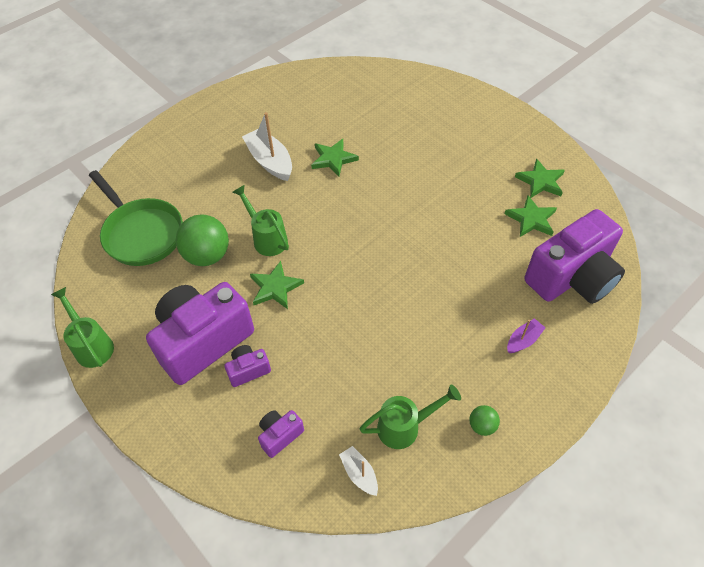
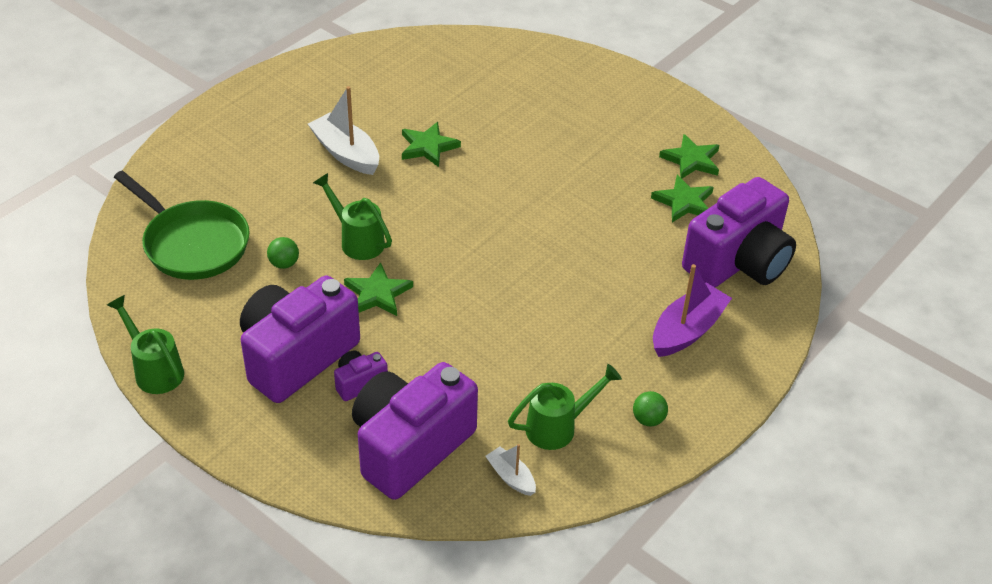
camera: 10 degrees left, 10 degrees down
(207, 255) = (284, 264): green ball -> green ball, size x0.49
(280, 435) = (410, 446): purple camera -> purple camera, size x2.33
(523, 340) = (687, 330): purple boat -> purple boat, size x1.84

